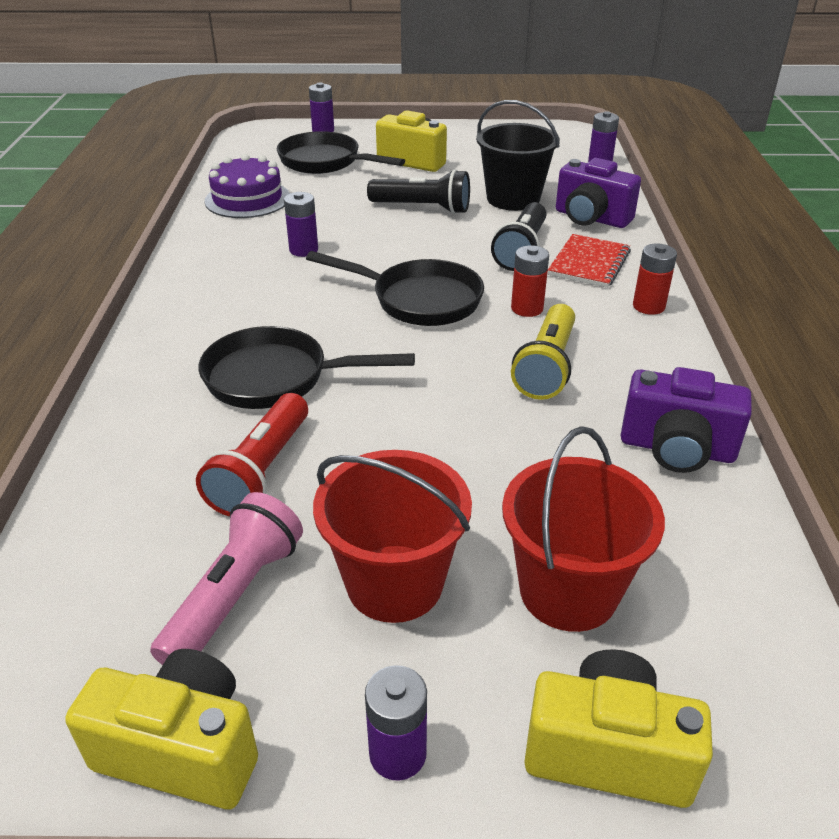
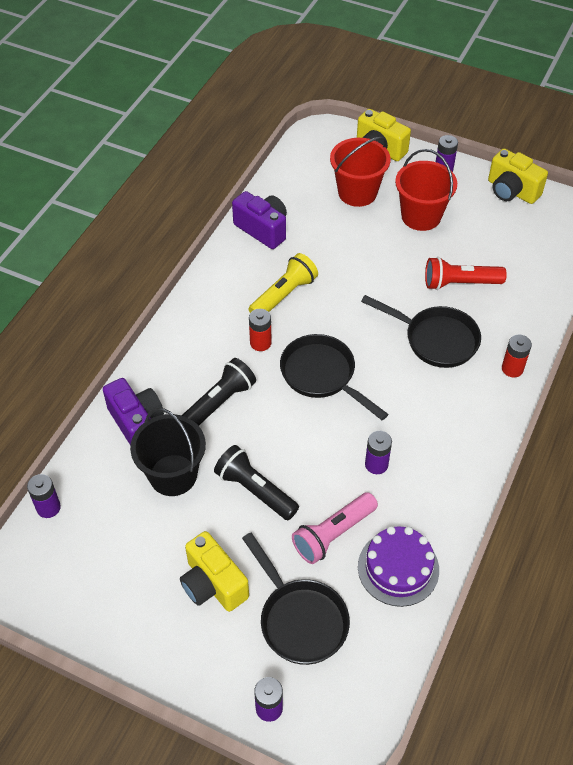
camera: 155 degrees left, 15 degrees up
(235, 596) = (484, 231): pink flashlight -> pink flashlight (333, 534)
(261, 471) = (460, 283): red flashlight -> red flashlight turned 135 degrees counterclockwise
(589, 263) = (186, 370): red notebook -> none
(648, 306) = (187, 318): red battery -> red battery (512, 369)

